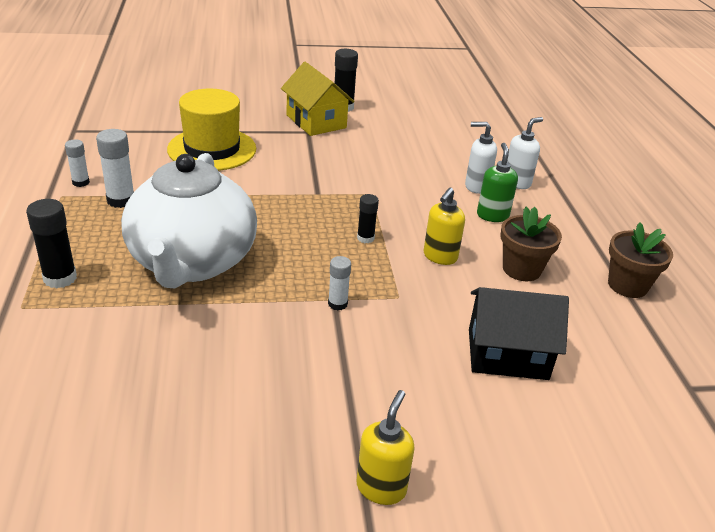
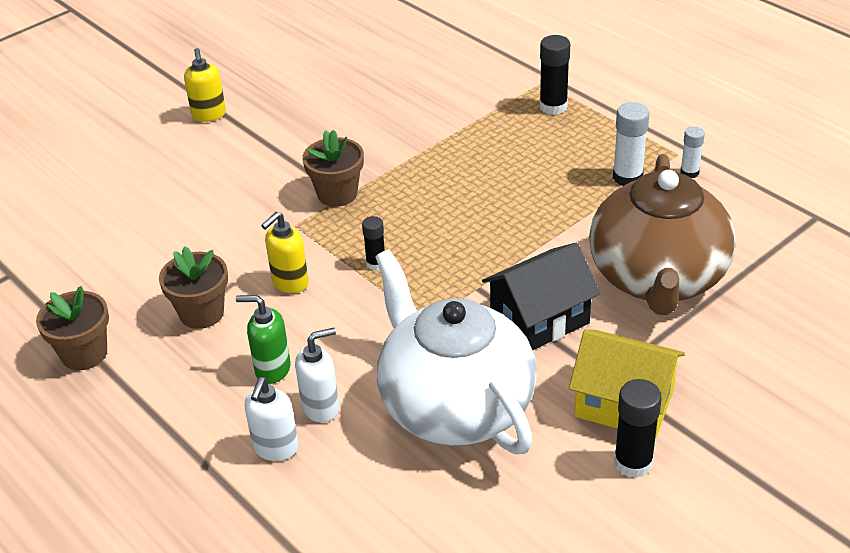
camera: 150 degrees right, 5 degrees up
(192, 262) = (486, 164): white teapot -> white teapot (455, 406)
(212, 149) = (657, 279): yellow hat -> brown teapot
(337, 304) = (337, 194): white glue stick -> brown flower pot
(440, 257) = (290, 283): yellow soap dispenser -> yellow soap dispenser turned 135 degrees counterclockwise
(492, 215) = (272, 369): green soap dispenser -> green soap dispenser turned 135 degrees clockwise
(507, 354) = (173, 226): black house -> black house (539, 319)

